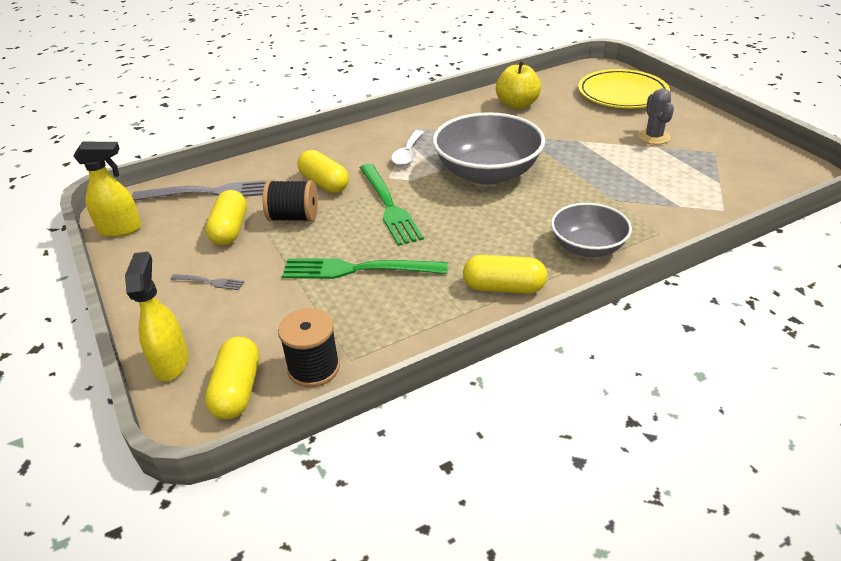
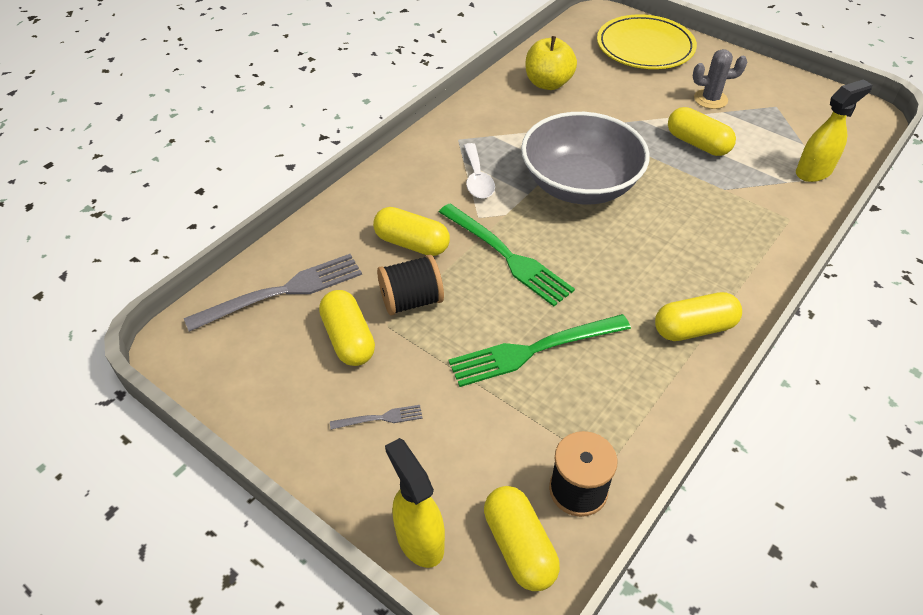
camera: 25 degrees left, 10 degrees up
(121, 229) = (208, 377): yellow spray bottle -> yellow spray bottle (814, 172)
(587, 247) = (738, 255): grey bowl -> none
(615, 164) = (697, 143): none -> yellow capsule
(653, 137) = (710, 99): grey cactus -> grey cactus turned 60 degrees counterclockwise

